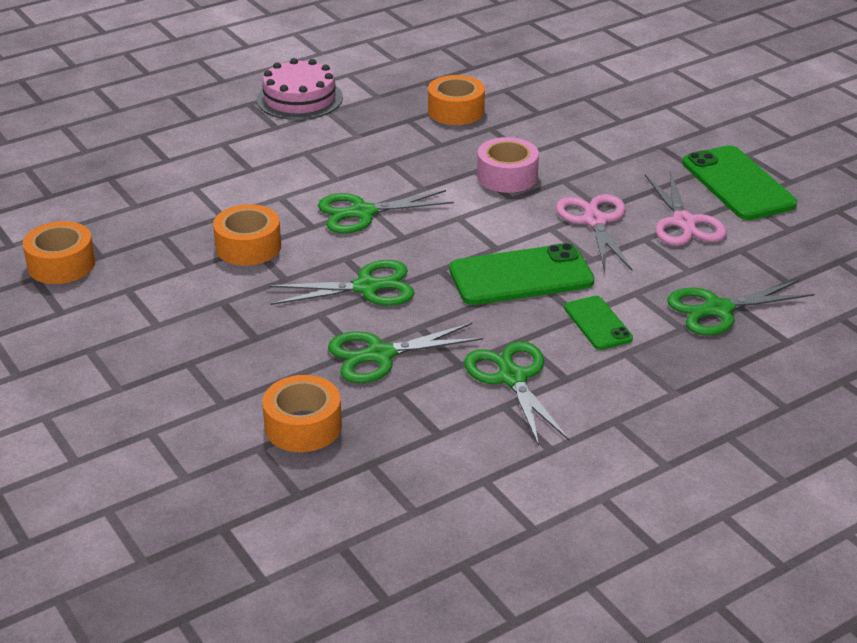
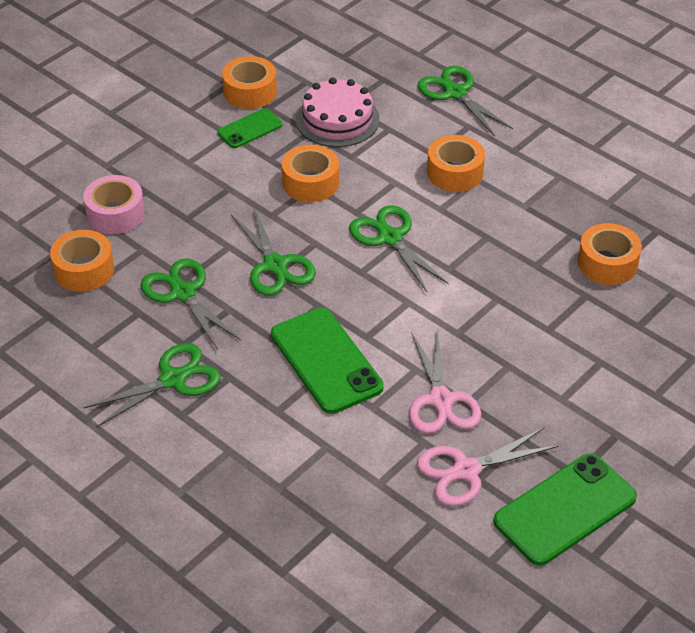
camera: 75 degrees right, 10 degrees up
(287, 162) = (455, 172): none -> orange tape
(299, 98) = (574, 152): pink cake -> pink cake (337, 119)
(507, 176) = (496, 323): pink tape -> pink tape (115, 214)
(595, 221) = (441, 400): pink scissors -> pink scissors turned 105 degrees clockwise
(598, 323) = (268, 425): green phone -> green phone (250, 129)
(718, 309) = (318, 512): green scissors -> green scissors (455, 93)

